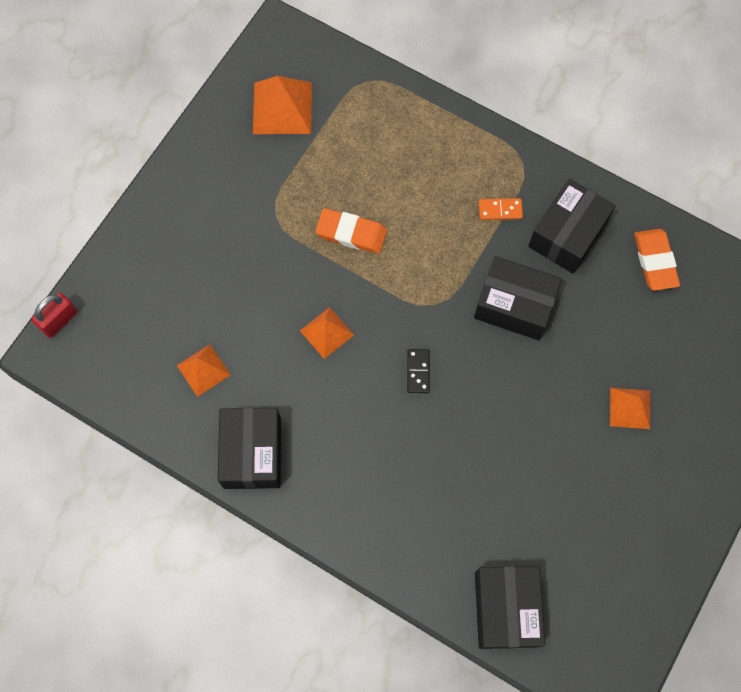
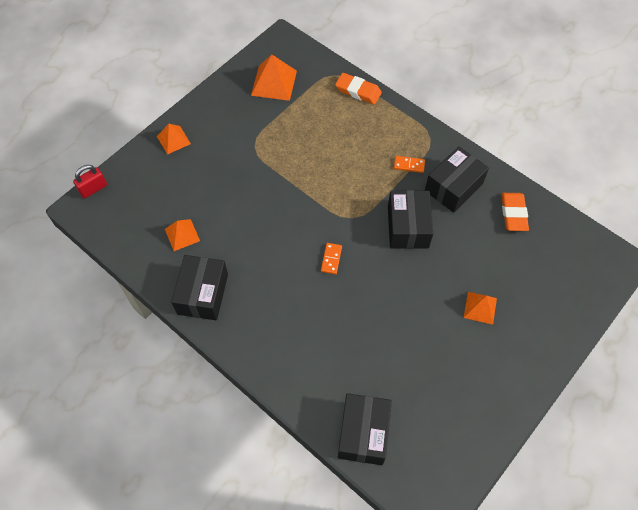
camera: 10 degrees right, 10 degrees down
(326, 333) = (272, 224): orange pyramid -> orange pyramid (173, 140)
(351, 233) = (303, 164): orange eraser -> orange eraser (358, 91)
(418, 371) = (331, 259): black domino -> orange domino
(514, 305) = (408, 227): black box -> black box turned 60 degrees clockwise

